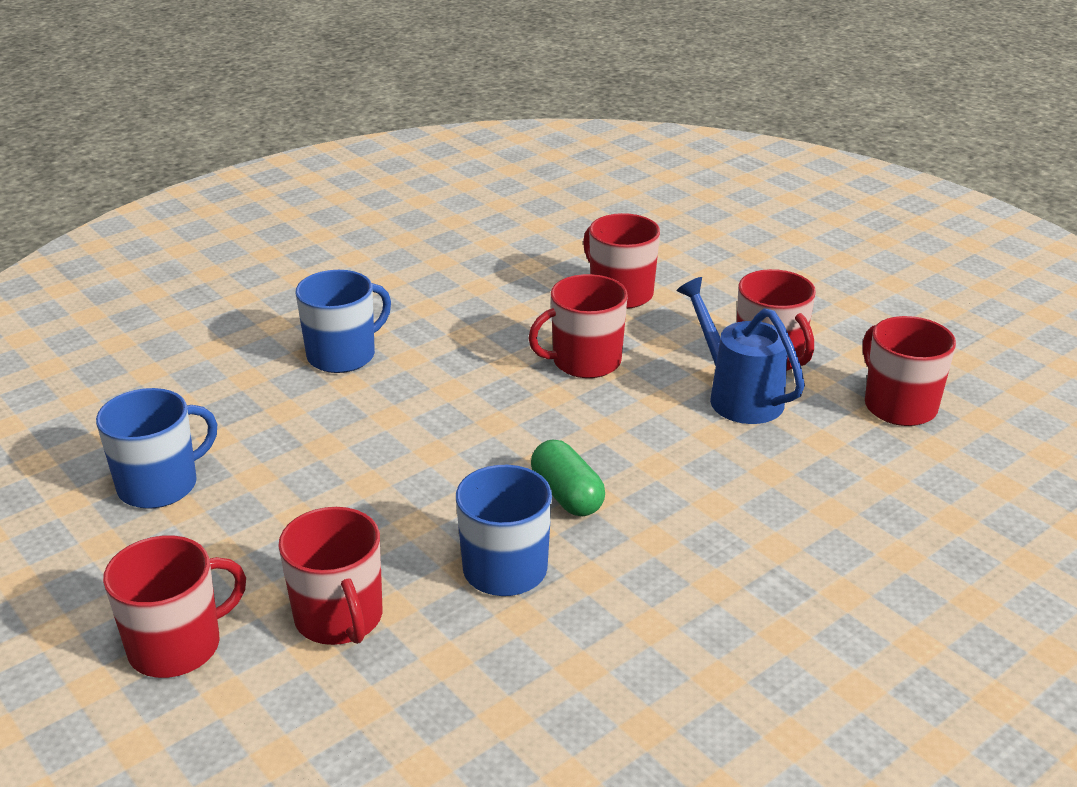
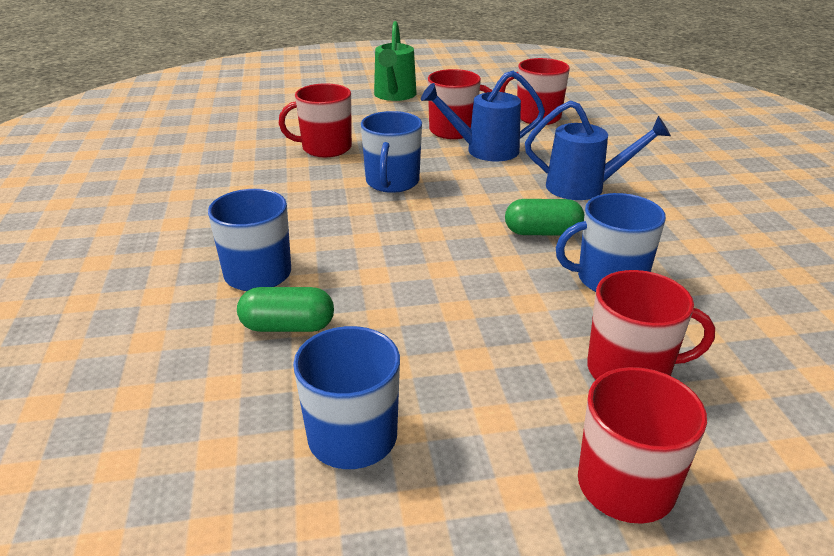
camera: 60 degrees left, 0 degrees up
(275, 402) = (288, 326): none -> green capsule
(585, 361) = (392, 182): red mug -> blue mug
(717, 499) = (584, 187): none -> blue watering can
(822, 282) = (394, 96): none -> green watering can

